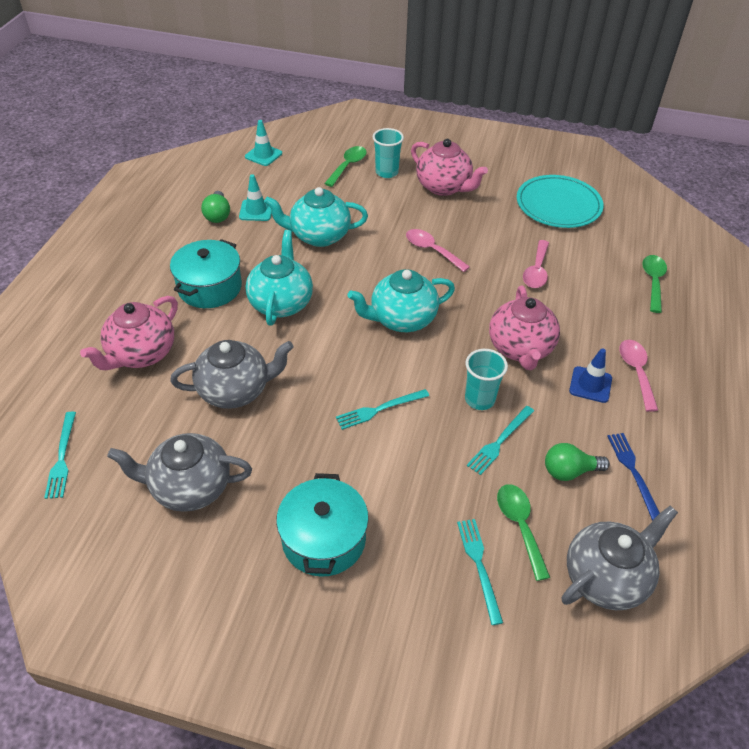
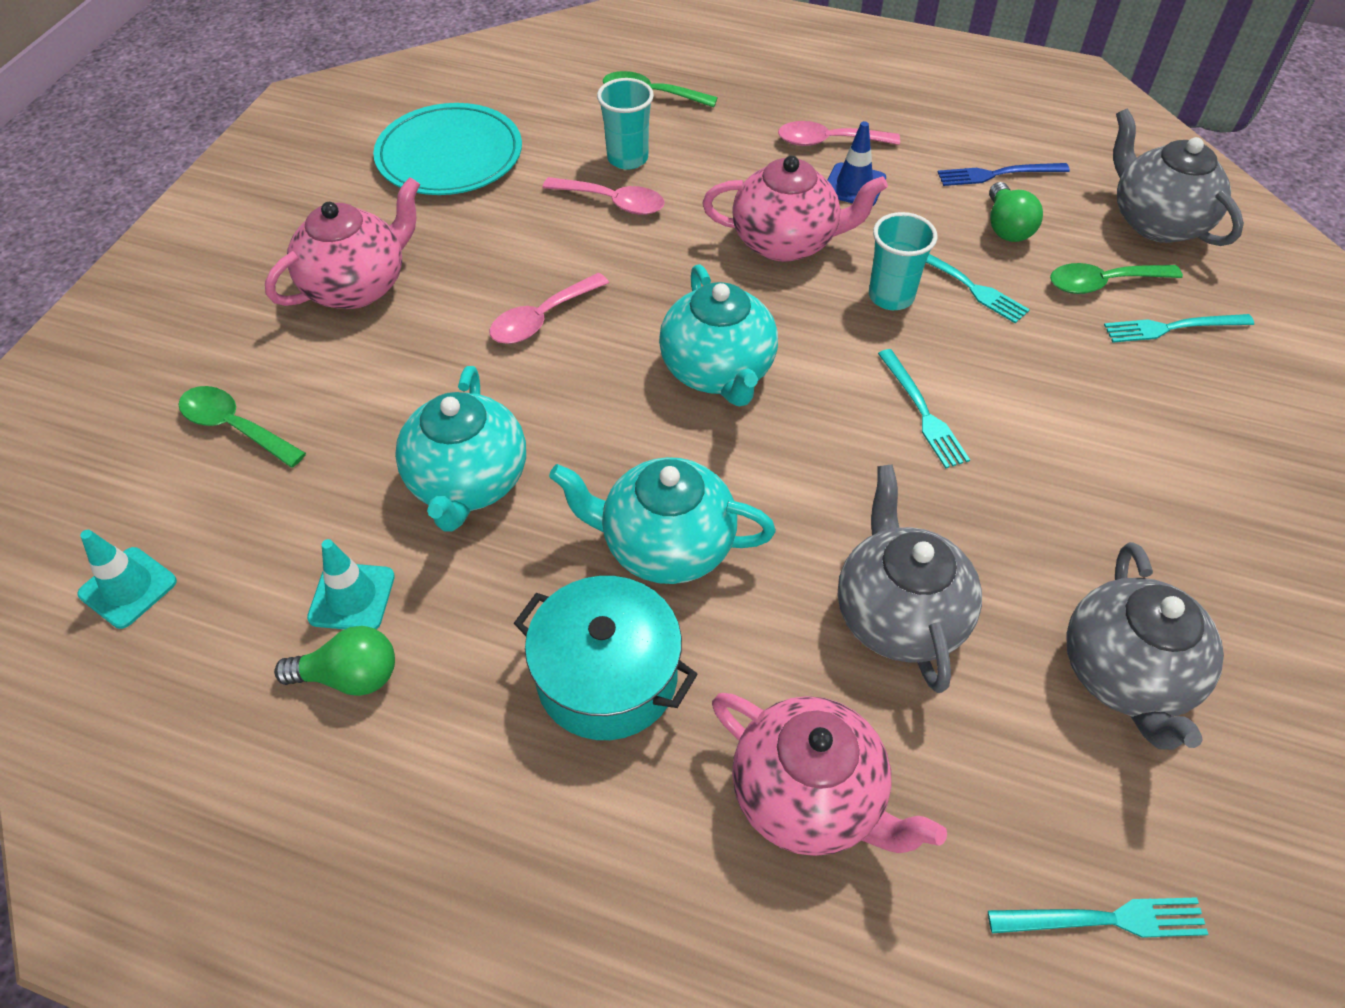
camera: 85 degrees left, 5 degrees up
(324, 539) = (1177, 488): turquoise pot -> none
(387, 172) = (280, 365): turquoise cup -> turquoise cup (627, 158)

